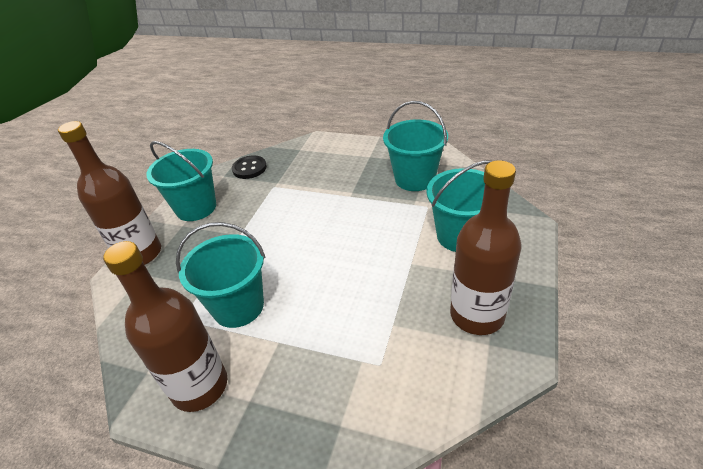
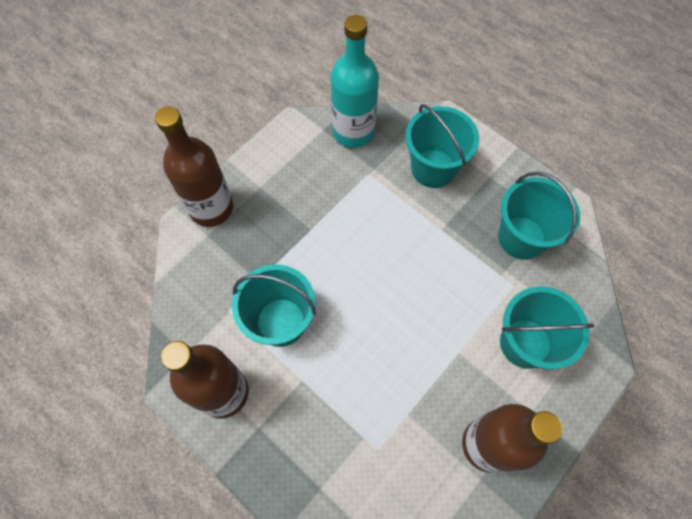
camera: 20 degrees right, 25 degrees up
(196, 208) = (280, 167): turquoise bucket -> turquoise bucket (433, 168)
(249, 168) = (353, 131): black button -> turquoise bottle

